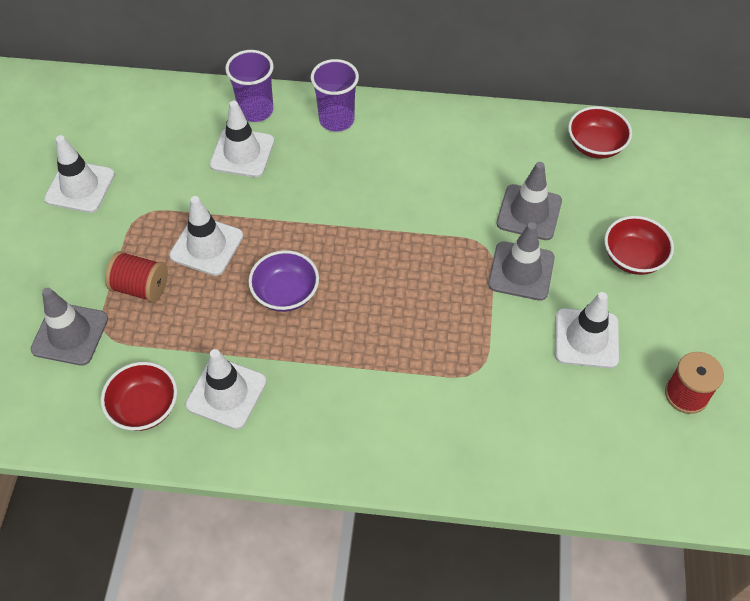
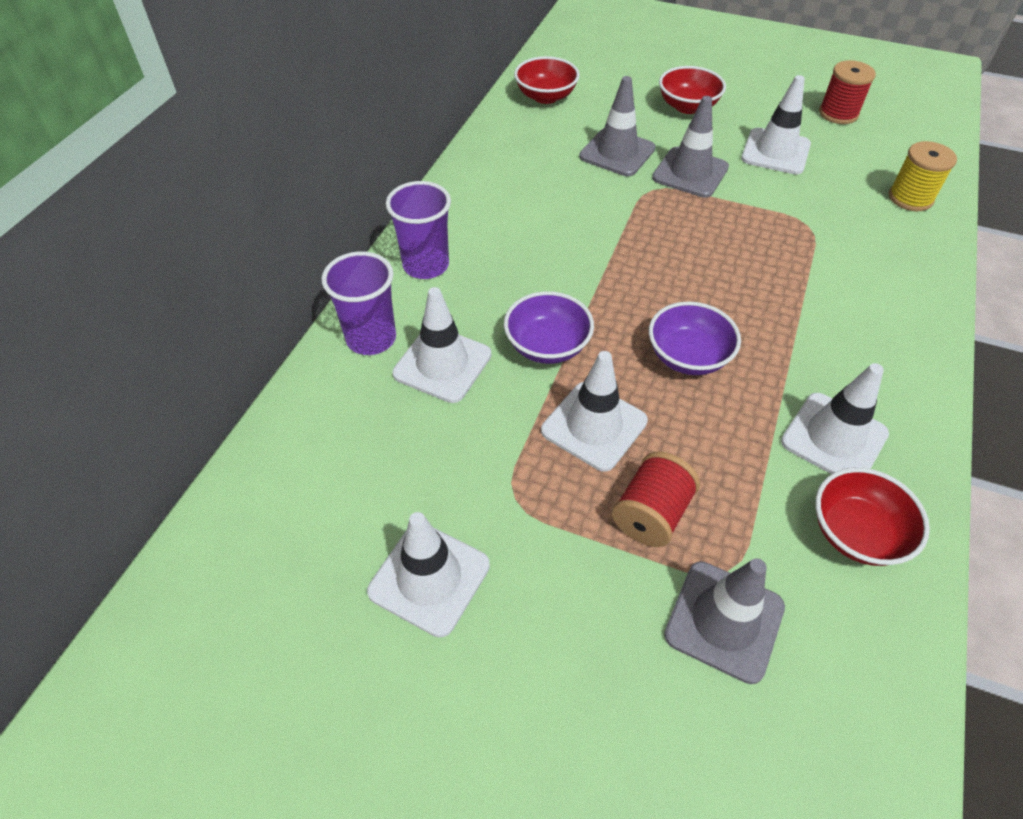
camera: 75 degrees left, 5 degrees down
(274, 207) = (547, 346): none -> purple bowl
(555, 460) = (910, 198): none -> yellow spool

